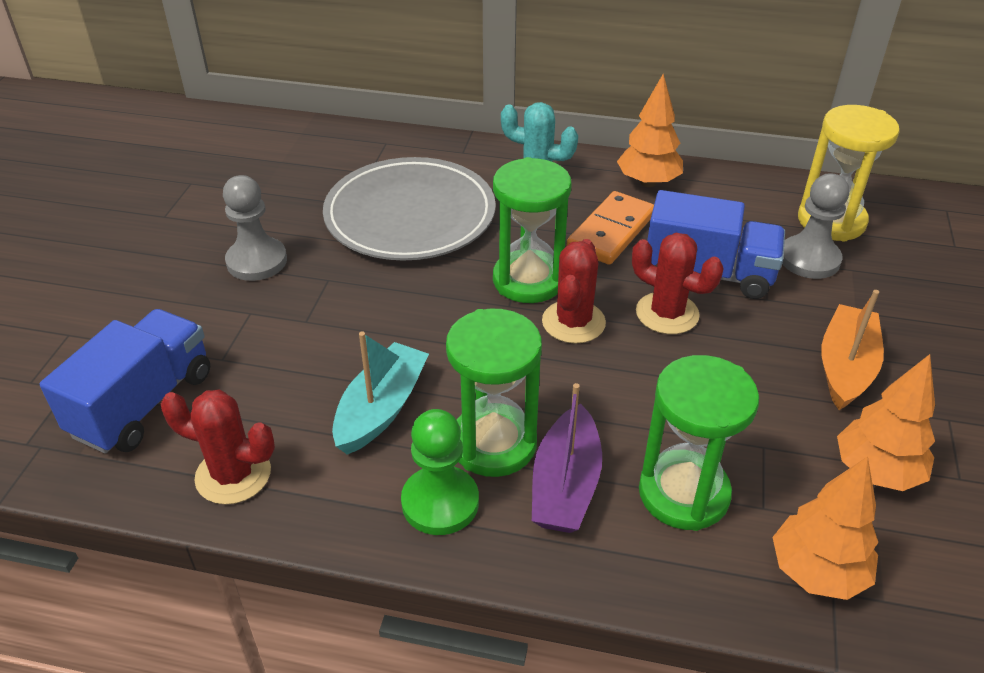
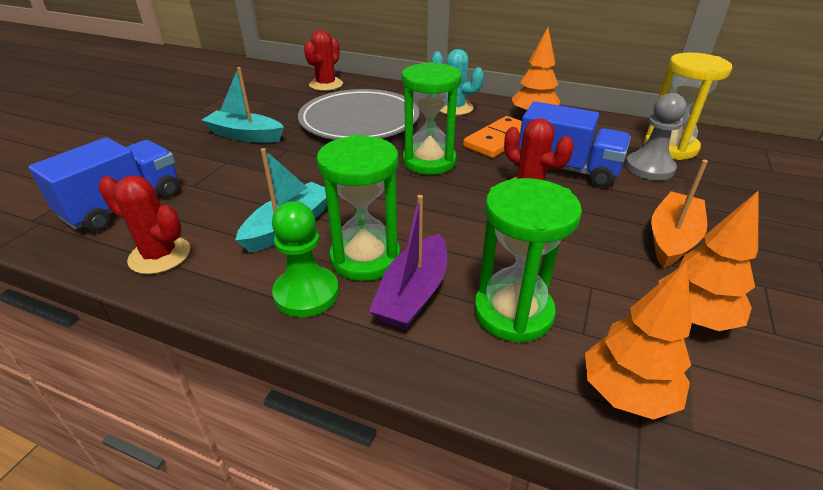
camera: 10 degrees right, 5 degrees down
(257, 261) = (245, 135): grey pawn -> turquoise boat
(573, 322) = (454, 188): red cactus -> red cactus (326, 85)

